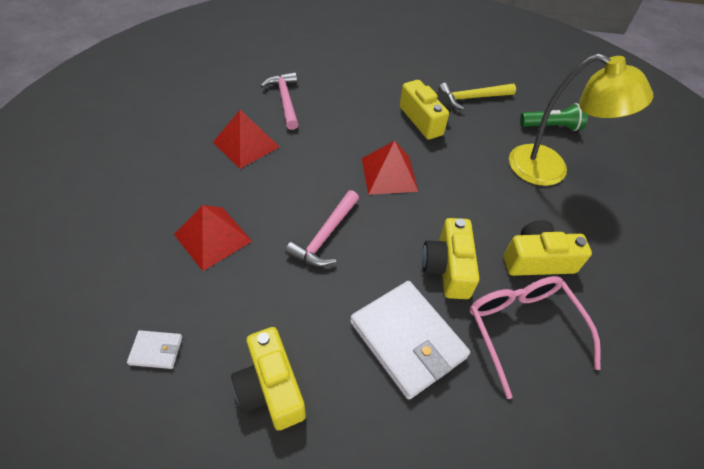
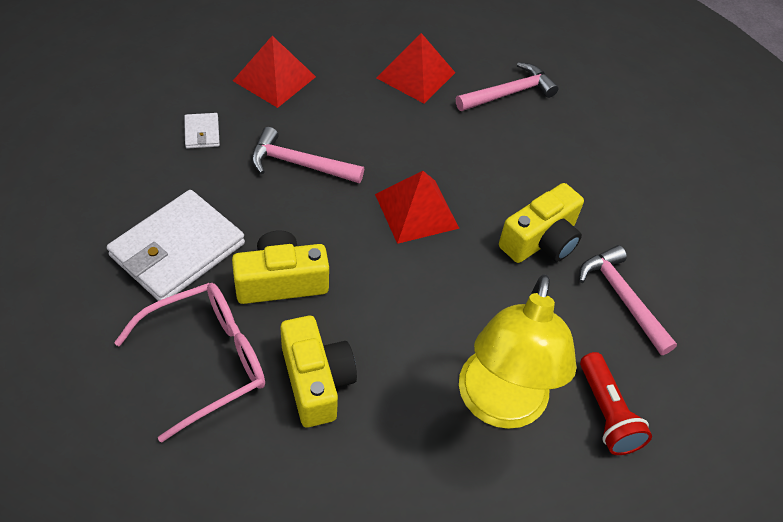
camera: 75 degrees right, 0 degrees up
(156, 350) = (143, 72): white wallet -> white wallet (202, 133)
(271, 388) = (114, 152): yellow camera -> none
(472, 98) = (622, 298): yellow hammer -> pink hammer
(551, 126) = (607, 413): green flashlight -> red flashlight

